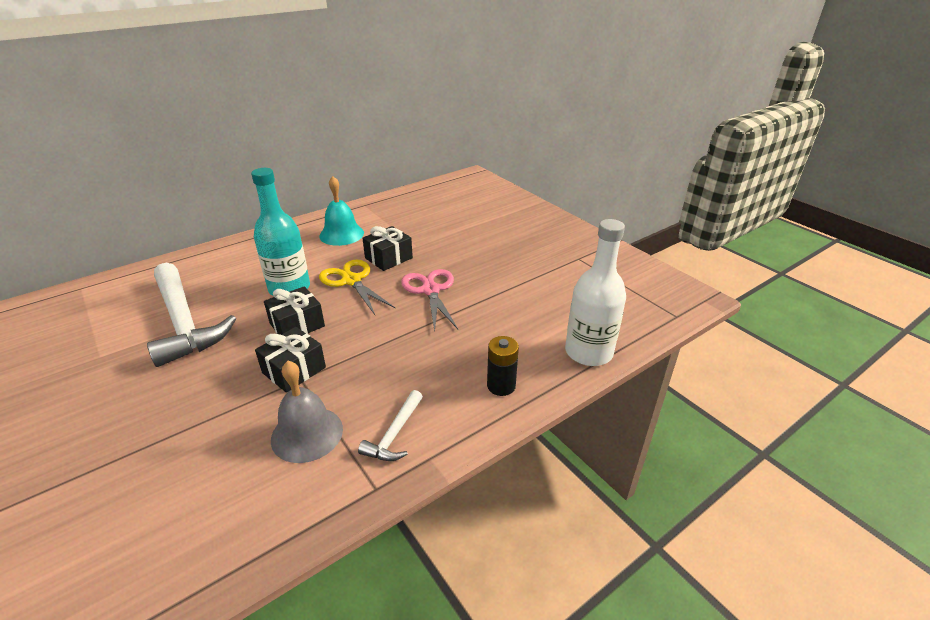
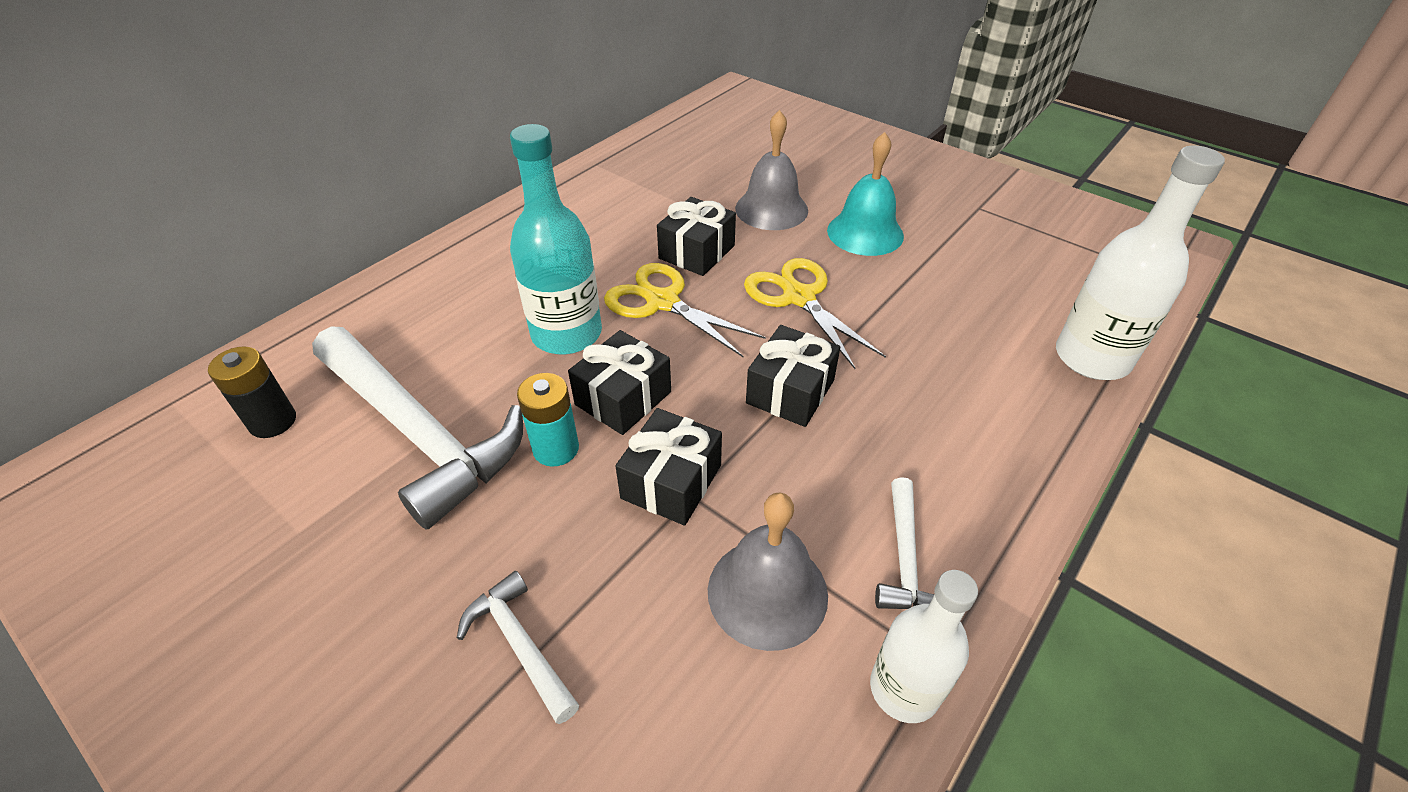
camera: 15 degrees left, 10 degrees up
(166, 429) = (520, 645): none -> white hammer
(246, 343) = (556, 449): none -> turquoise battery
(341, 234) = (592, 221): turquoise bell -> turquoise bell (865, 233)
(347, 497) = (904, 689): none -> white bottle
(390, 338) = (790, 391): none -> black gift
(430, 290) = (799, 297): pink scissors -> yellow scissors
(448, 242) = (771, 209): none -> grey bell
(501, 386) = (1007, 439): black battery -> black battery (273, 421)

